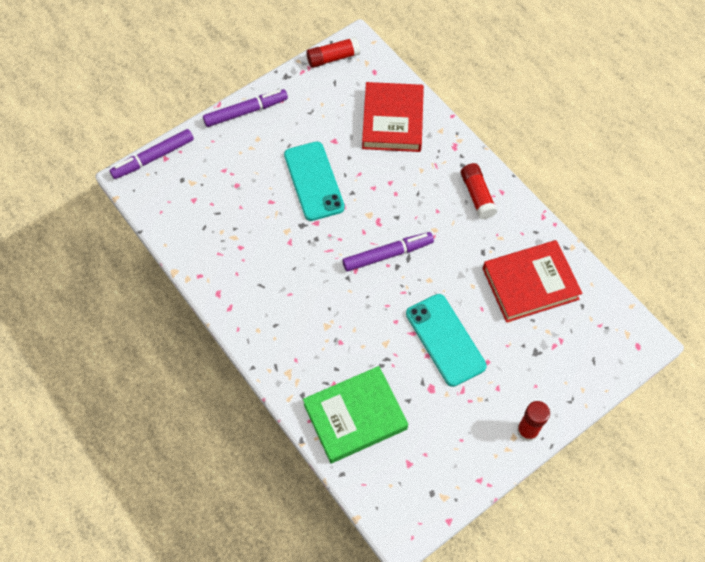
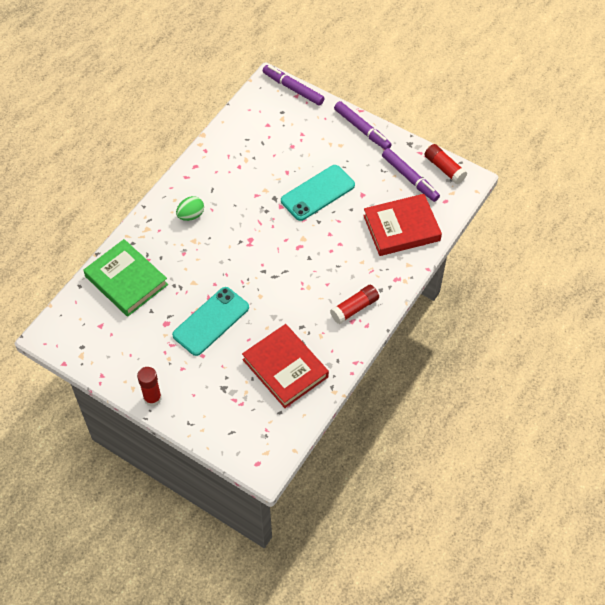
camera: 70 degrees right, 5 degrees down
(289, 318) = (191, 215): none -> green egg
(387, 254) = (271, 261): purple marker -> purple marker (410, 178)

